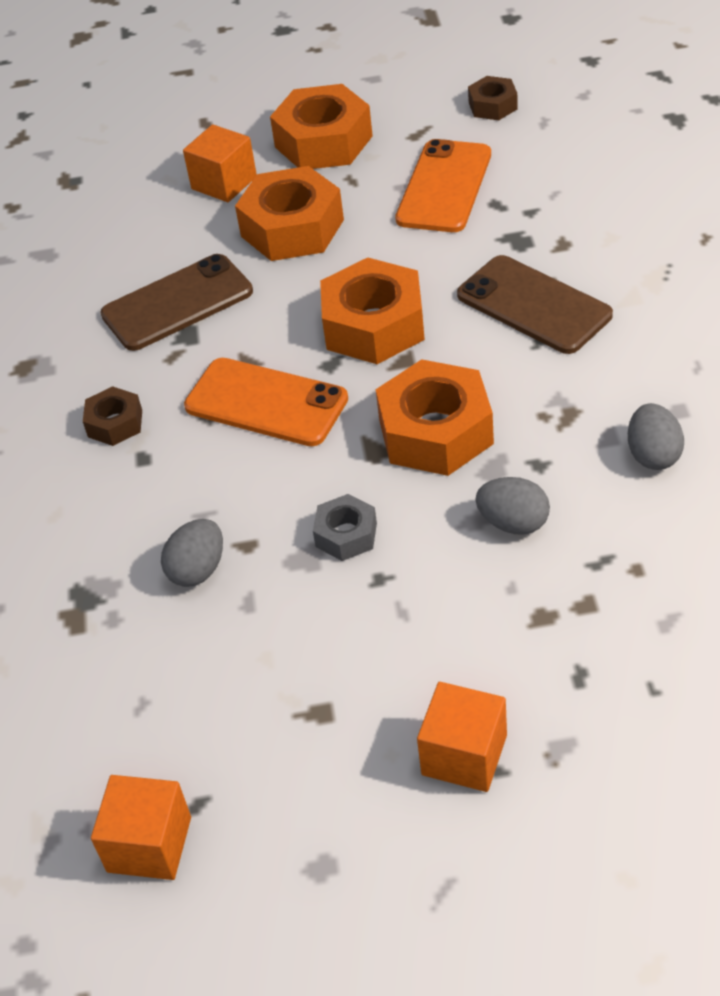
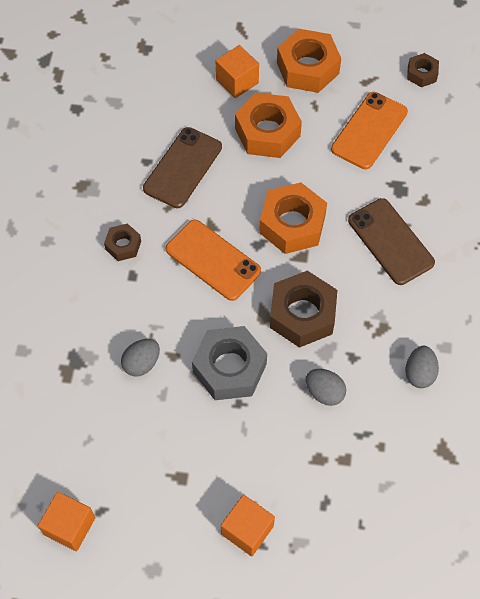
camera: 10 degrees right, 15 degrees up
(177, 303) = (183, 168): brown phone -> brown phone turned 45 degrees counterclockwise
(346, 535) = (229, 368): grey nut -> grey nut, size x1.91
(435, 432) = (302, 314): orange nut -> brown nut

